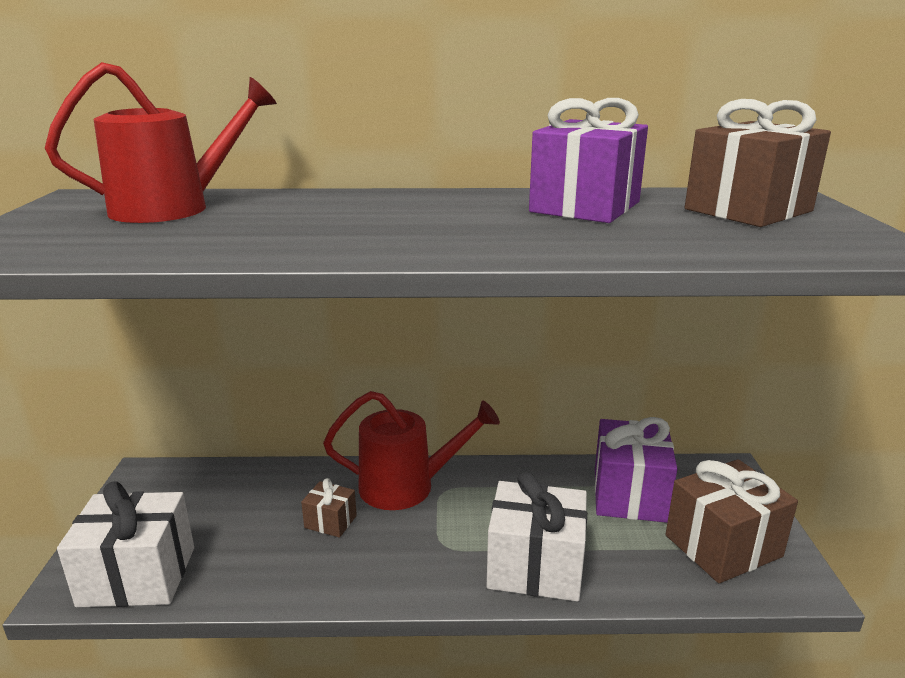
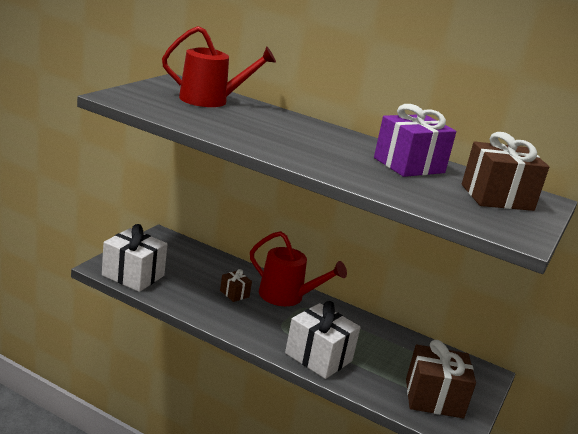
camera: 25 degrees right, 0 degrees up
(629, 494) = (408, 354): purple gift -> none

